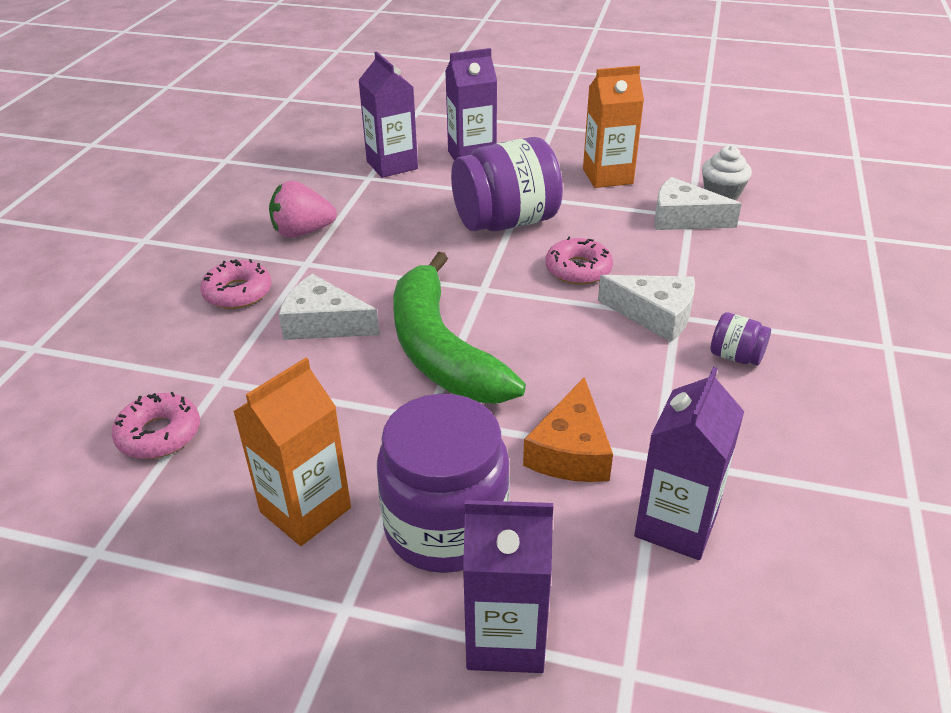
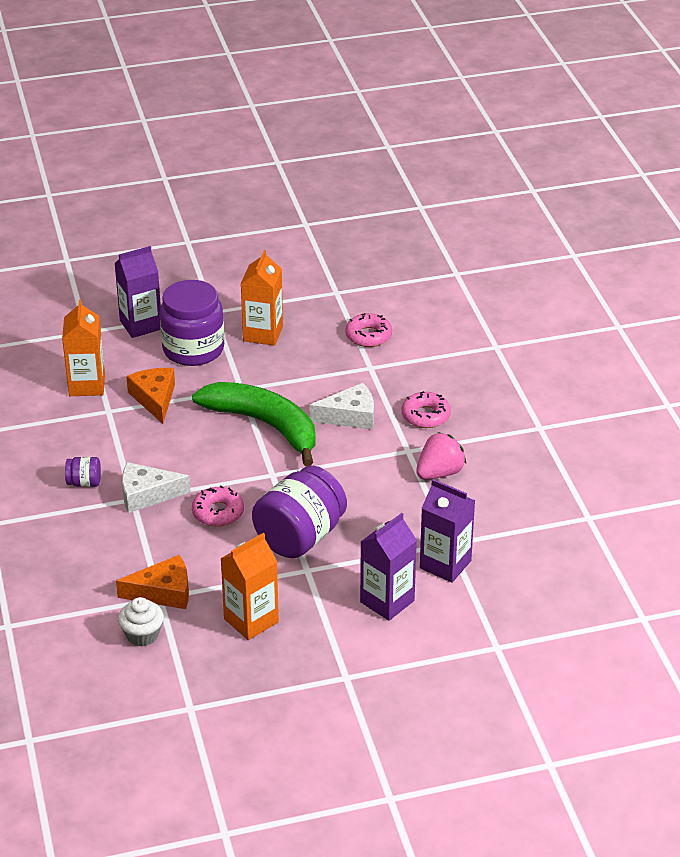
camera: 150 degrees right, 0 degrees up
(676, 524) = (87, 385): purple carton -> orange carton
(683, 218) = (163, 592): white cheese -> orange cheese

